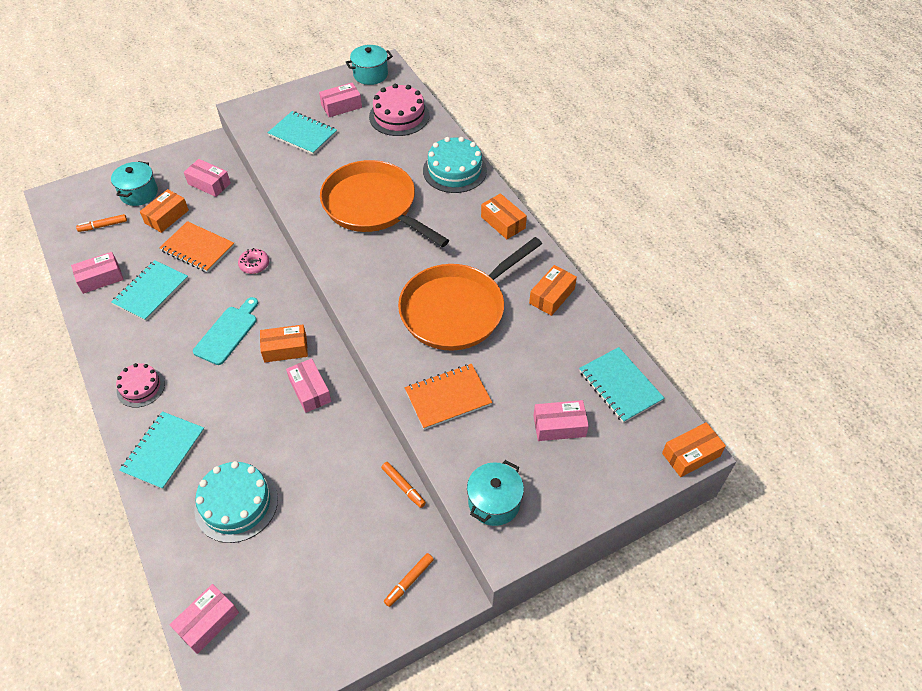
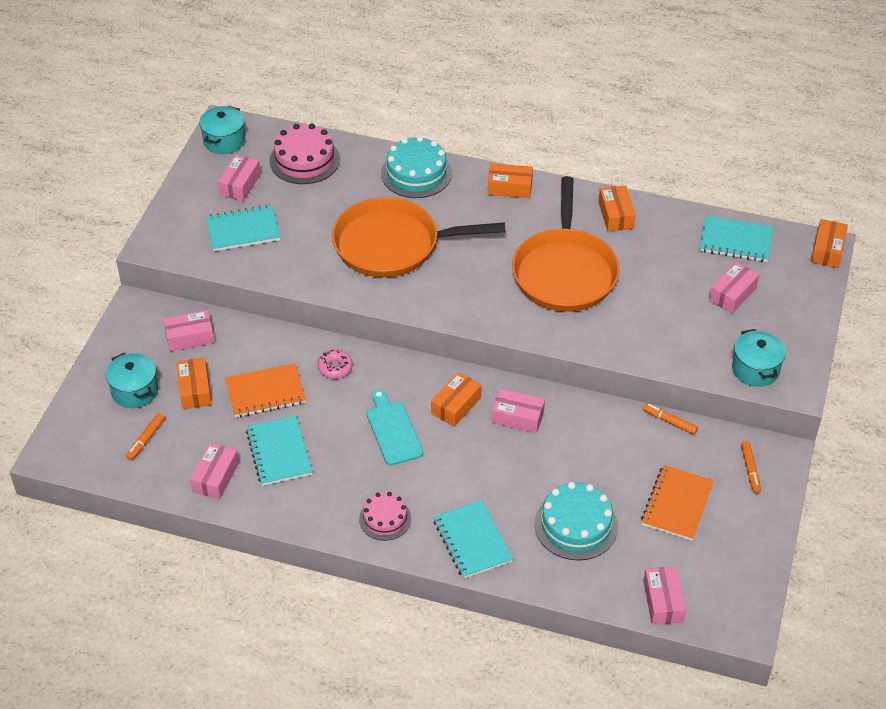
camera: 45 degrees left, 5 degrees down
(403, 486) = (669, 422): orange marker -> orange marker turned 150 degrees counterclockwise
(448, 398) = (641, 332): orange notebook -> orange notebook (677, 504)

